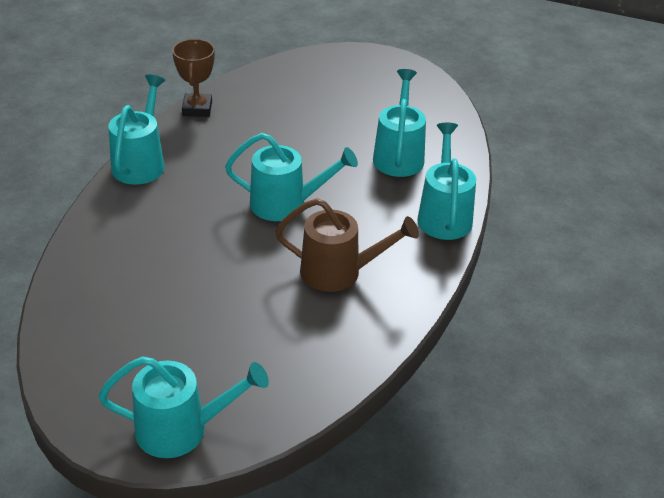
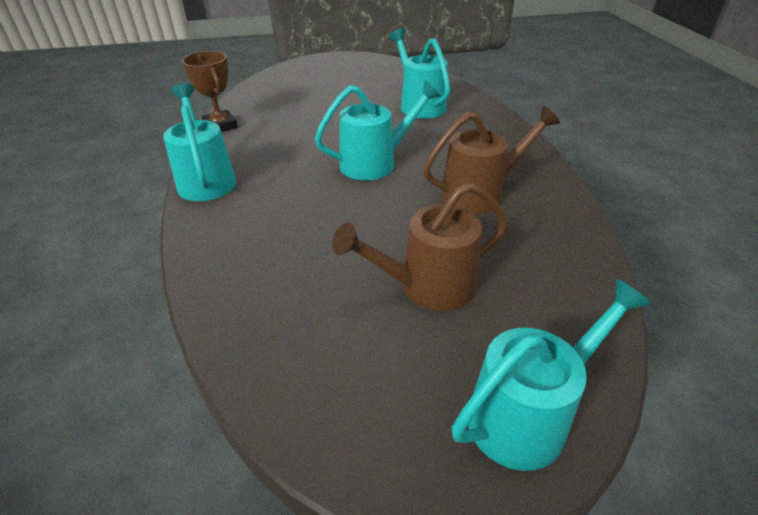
camera: 30 degrees left, 0 degrees up
(210, 325) = (427, 287): none -> brown watering can
(444, 215) = (499, 128): turquoise watering can -> none

